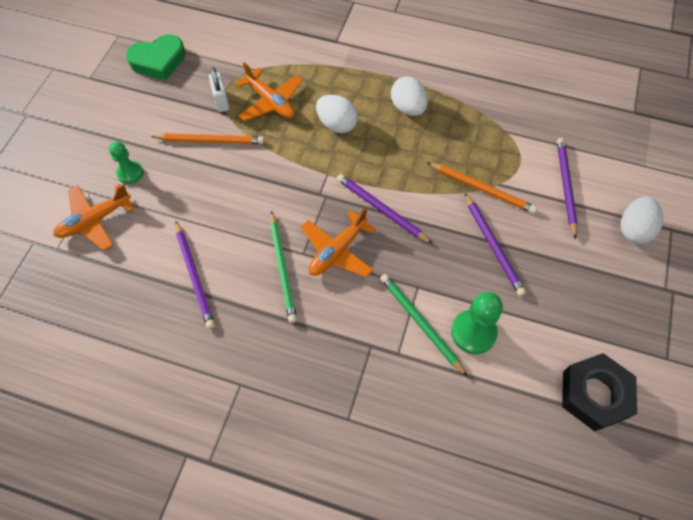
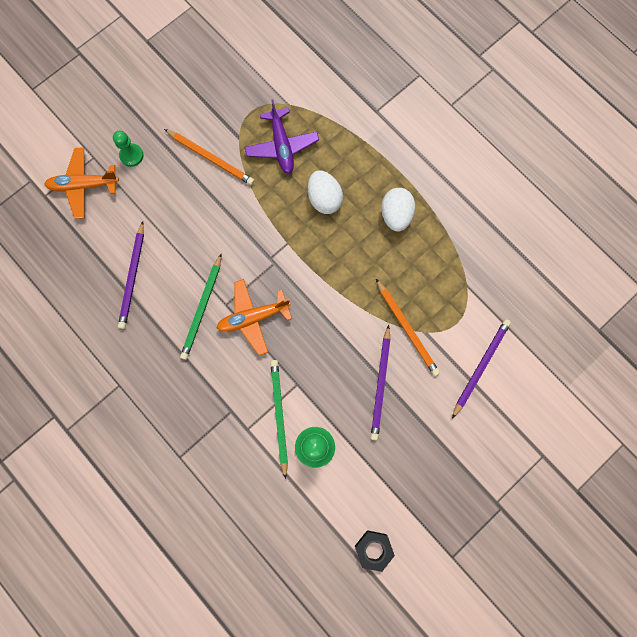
camera: 30 degrees right, 15 degrees up
(158, 61) = (211, 52): green heart -> none
(221, 101) = (241, 123): white padlock -> none
(271, 102) = (282, 146): orange plane -> purple plane
(381, 209) = (311, 300): purple pencil -> none
(594, 394) = (373, 549): black nut -> black nut, size x0.61
(634, 229) = (510, 438): white egg -> none

